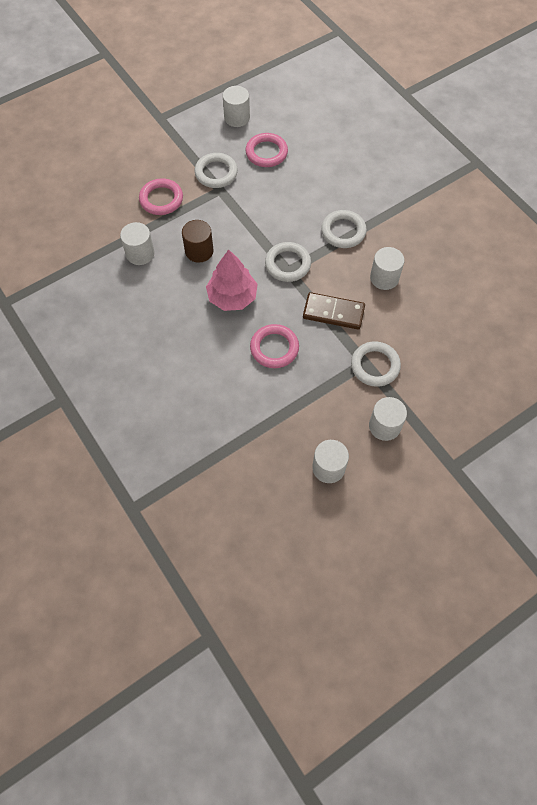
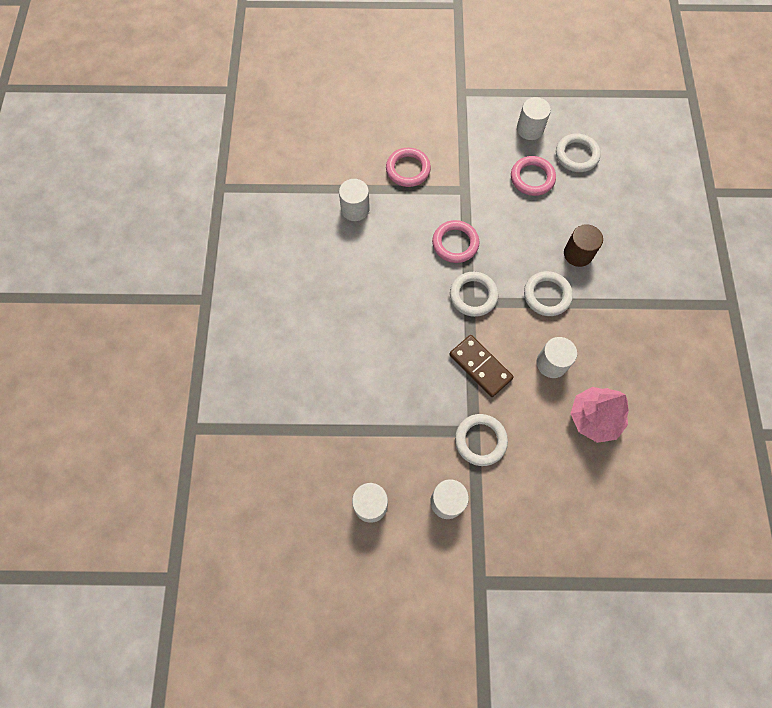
camera: 35 degrees right, 5 degrees up
(199, 251) = (405, 236): brown cylinder -> brown cylinder (578, 254)
(216, 173) = (473, 172): white ring -> white ring (576, 155)
(232, 297) = (403, 296): pink tree -> pink tree (594, 418)
(274, 348) = (404, 366): pink ring -> pink ring (455, 243)

